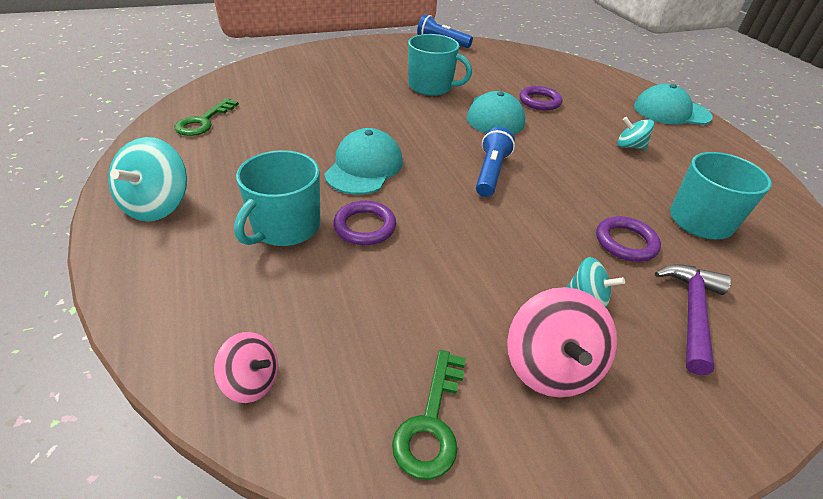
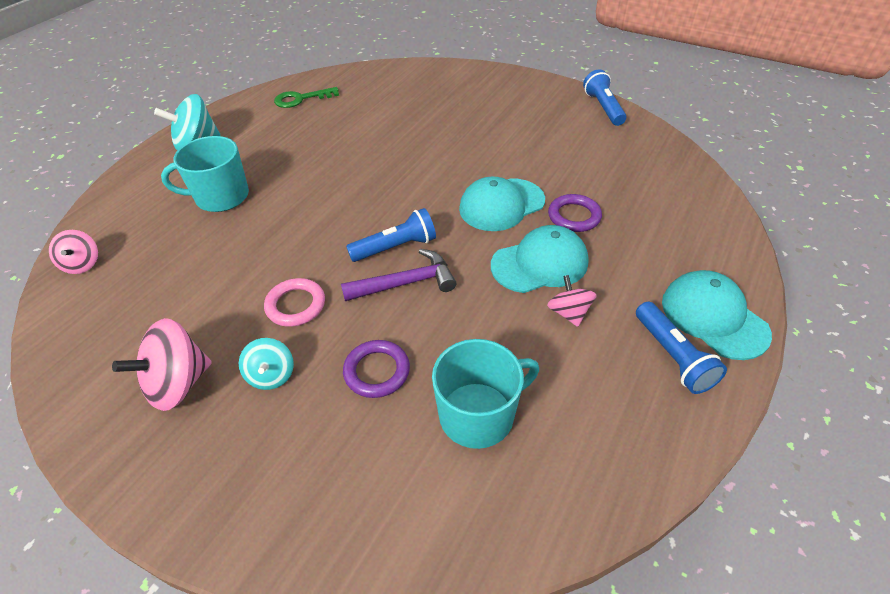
camera: 55 degrees right, 5 degrees up
(364, 167) = (326, 186): turquoise cap -> turquoise cap (540, 263)
(365, 226) = (254, 226): purple ring -> none
(431, 87) = (499, 149): turquoise mug -> none
(431, 423) = (93, 349): green key -> none
(508, 249) = (296, 305): none -> pink ring
(629, 146) = (569, 312): turquoise spinning top -> pink spinning top
(691, 313) = (310, 451): purple hammer -> purple hammer (405, 283)
(693, 137) = (672, 357): none -> blue flashlight

